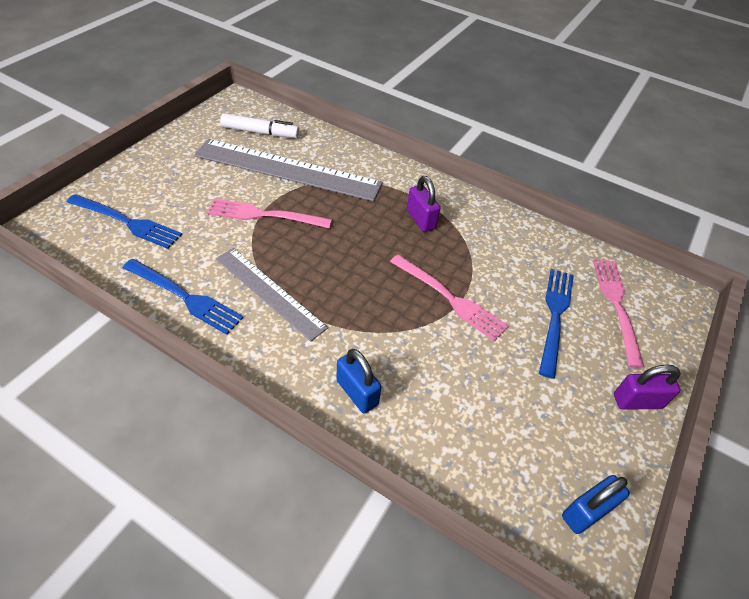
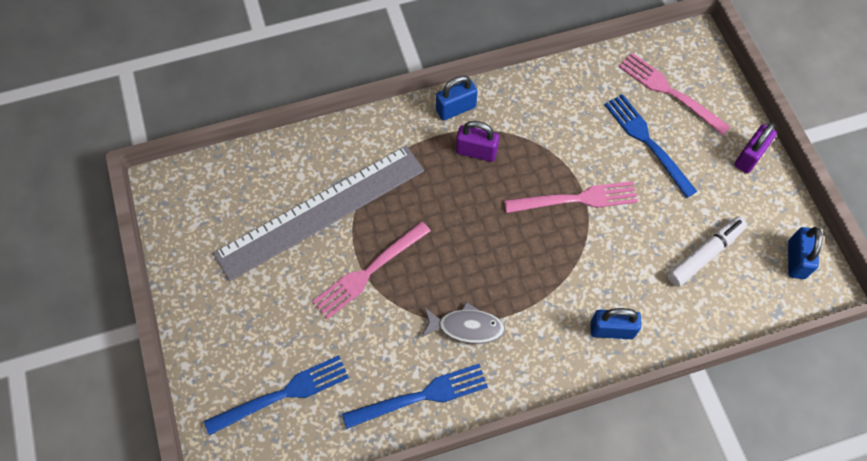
camera: 45 degrees left, 15 degrees up
(260, 132) = (241, 198): white marker -> white marker (704, 254)
(269, 292) = (466, 327): grey ruler -> grey fish
(441, 191) = (456, 108): none -> blue padlock

